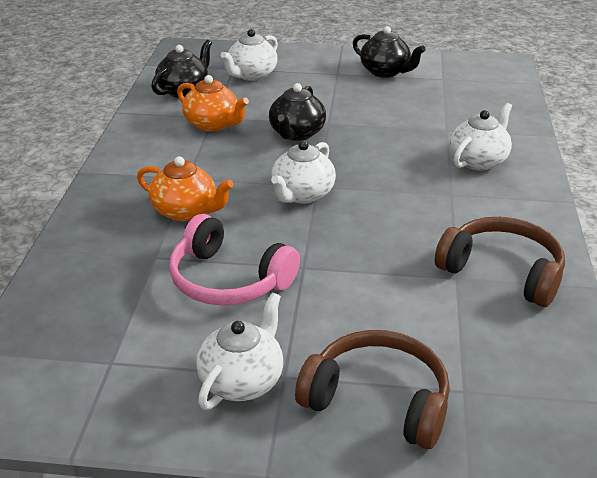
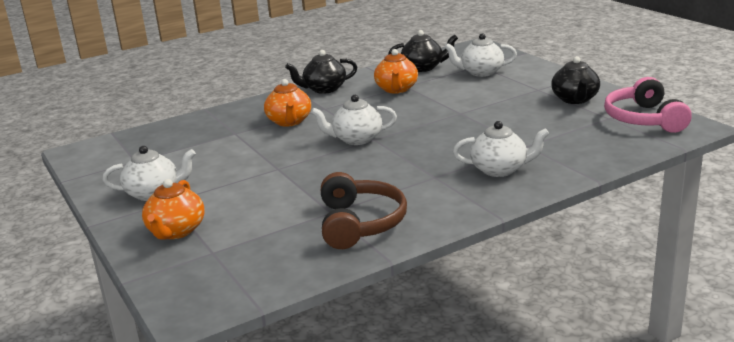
camera: 55 degrees right, 10 degrees down
(228, 280) = (237, 156): pink headphones -> pink headphones (643, 119)
(296, 134) = (428, 111): black teapot -> black teapot (324, 89)
(378, 400) = (176, 231): brown headphones -> orange teapot

